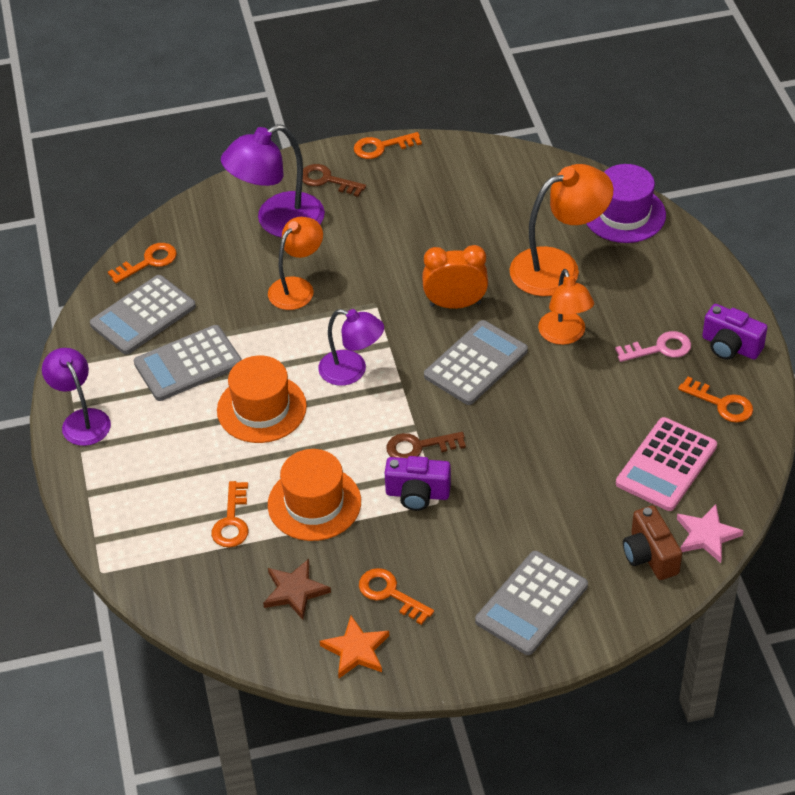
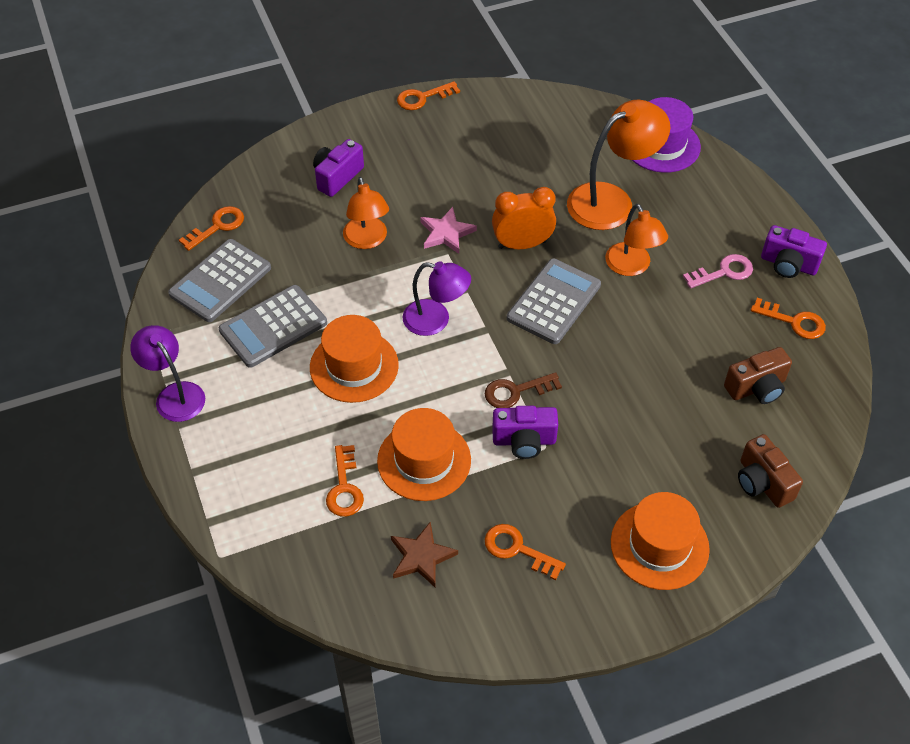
camera: 10 degrees left, 5 degrees up
(278, 221) = (337, 177): purple lamp -> purple camera
(297, 287) = (367, 240): orange lamp -> orange lamp turned 135 degrees clockwise
(327, 180) = (377, 133): brown key -> none
(356, 650) = (495, 615): orange star -> none
(531, 603) = (659, 545): grey calculator -> orange hat
(666, 465) = (756, 388): pink calculator -> brown camera
(707, 535) = (812, 456): pink star -> pink star (446, 233)

